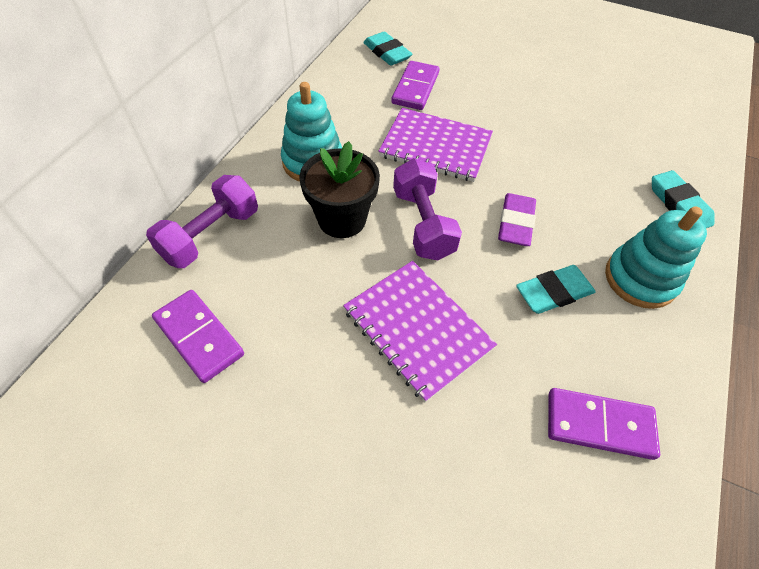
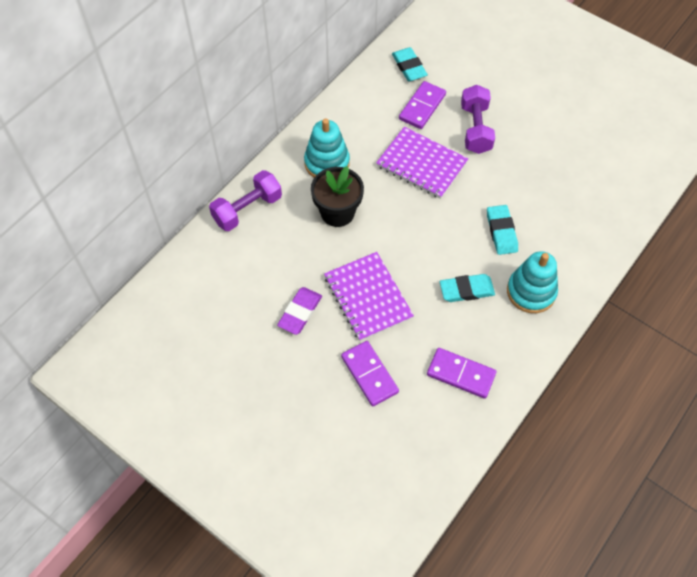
camera: 15 degrees right, 5 degrees up
(199, 337) = (232, 277): purple domino -> purple domino (369, 374)
(423, 224) = (393, 225): purple dumbbell -> purple dumbbell (475, 129)
(515, 223) = (459, 236): purple eraser -> purple eraser (300, 312)
(679, 204) = (588, 242): turquoise eraser -> turquoise eraser (501, 232)

